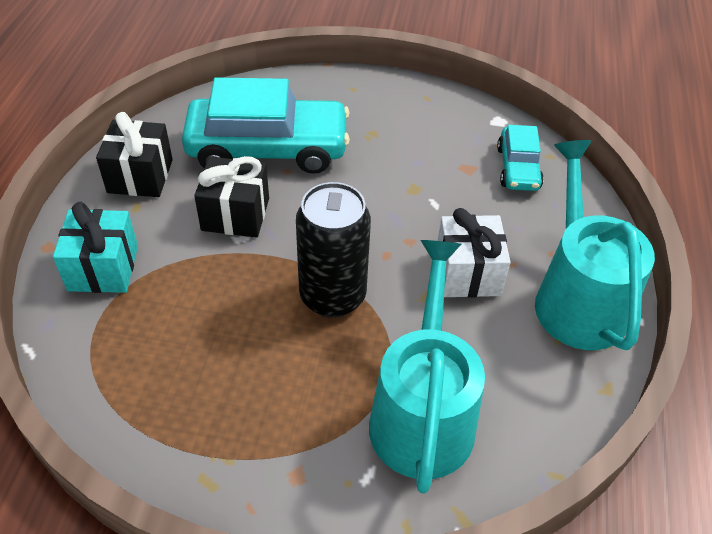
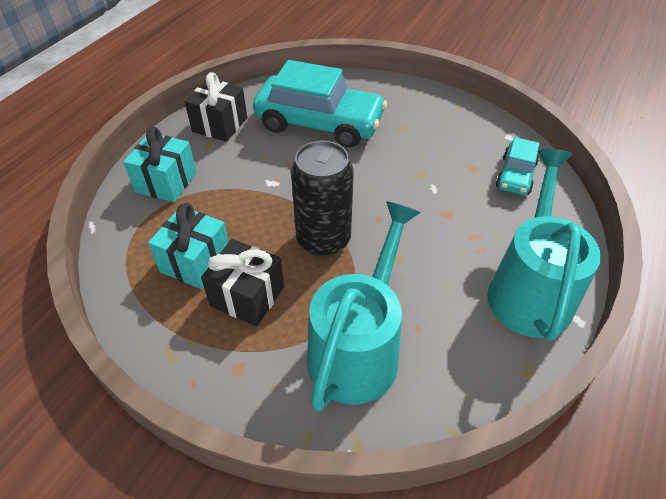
camera: 20 degrees right, 0 degrees up
(188, 361) = (196, 262): none -> turquoise gift
(235, 214) = (275, 164): black gift -> black gift (247, 296)
(467, 273) = (440, 247): white gift -> none

